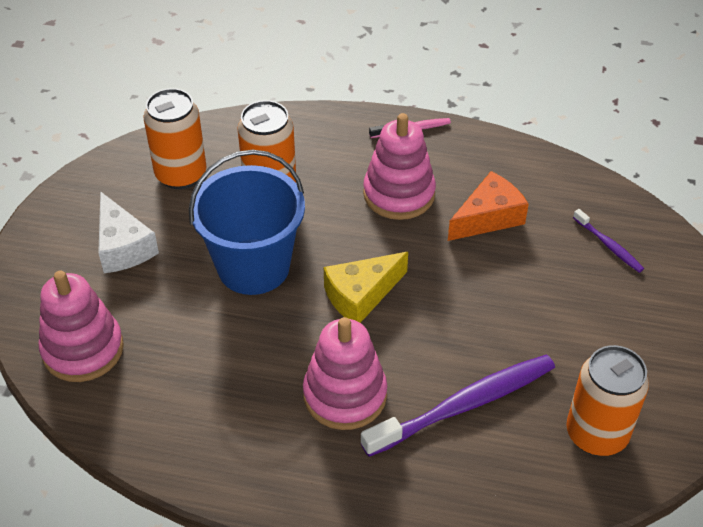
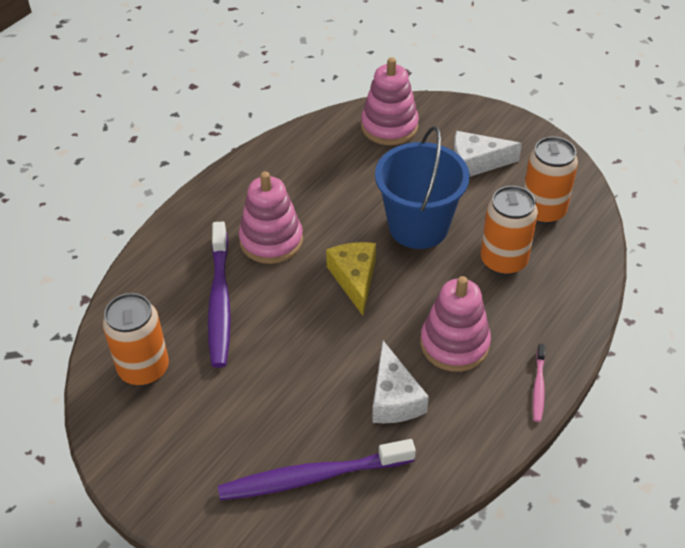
camera: 115 degrees right, 0 degrees up
(488, 217) = (394, 398): orange cheese -> white cheese
(608, 245) = (312, 477): purple toothbrush -> purple toothbrush, size x2.10

